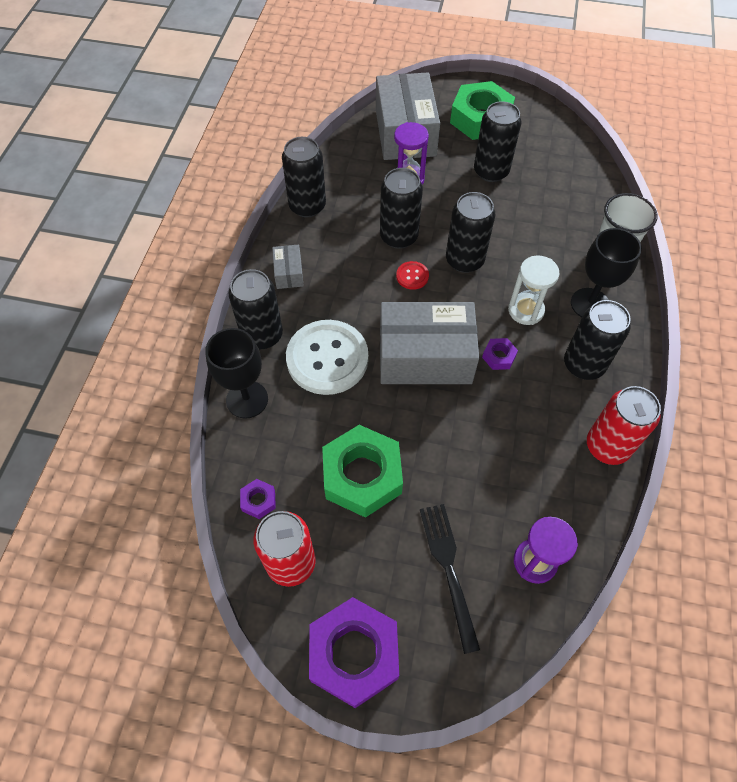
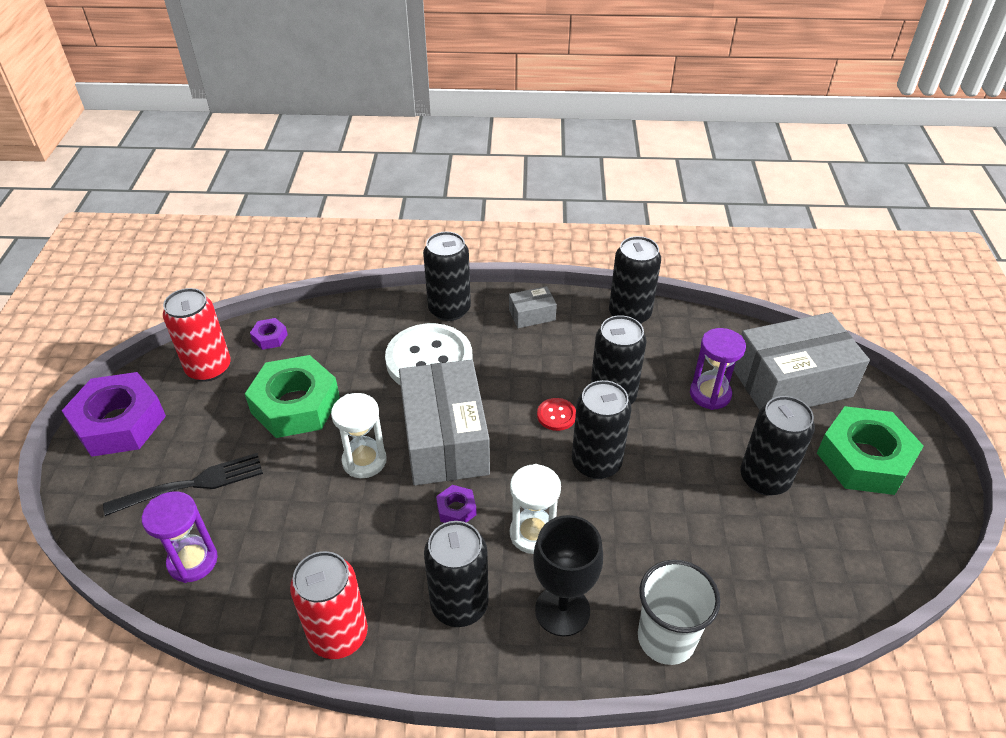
camera: 80 degrees right, 15 degrees down
(247, 399) = (374, 312): black goblet -> none
(440, 419) = (364, 461): none -> white hourglass

